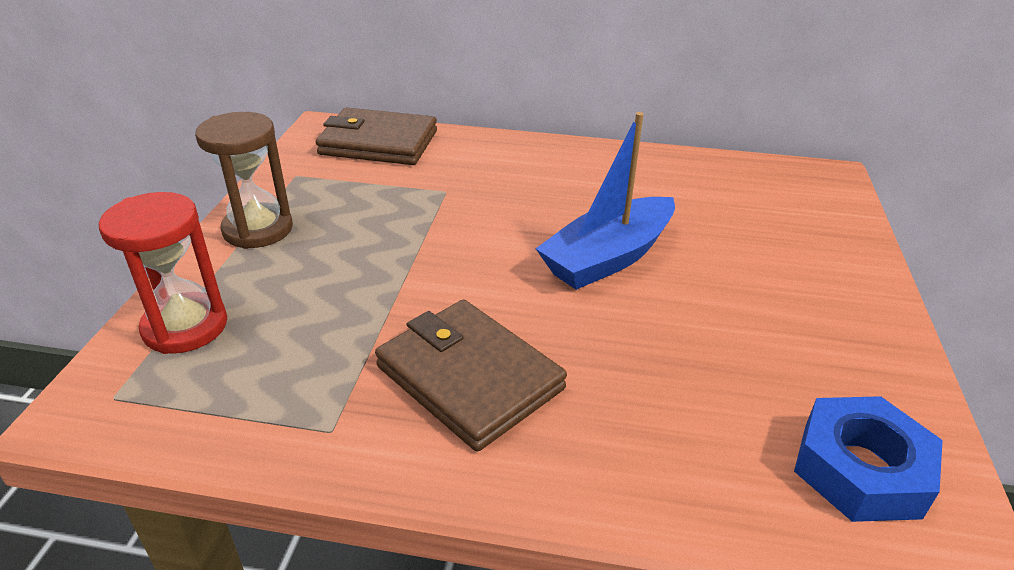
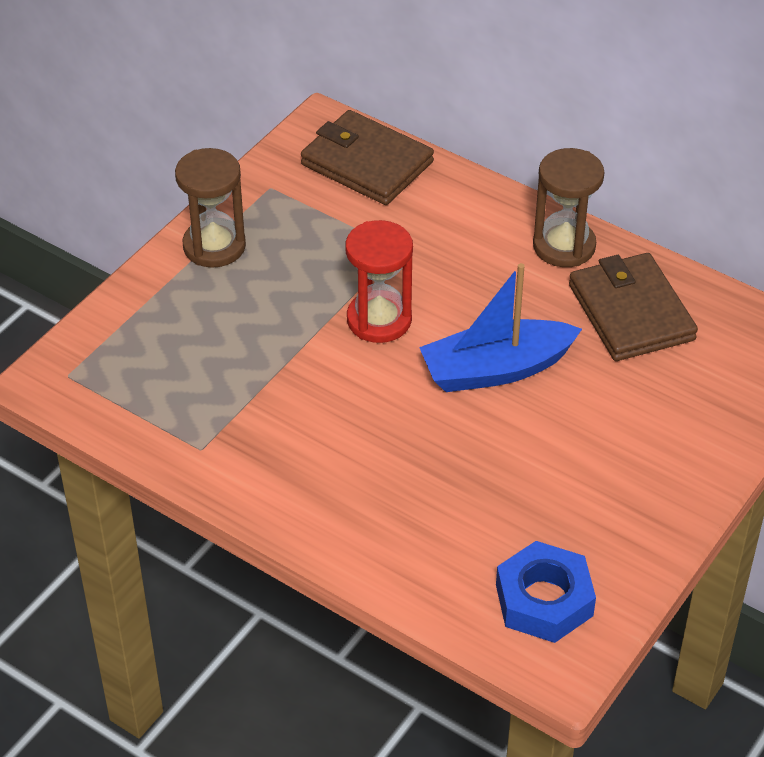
camera: 25 degrees right, 10 degrees up
(185, 327) = (129, 330): red hourglass -> red hourglass (379, 320)
(469, 378) = (315, 441): brown wallet -> brown wallet (631, 312)
(589, 159) = (564, 246): none -> brown hourglass

